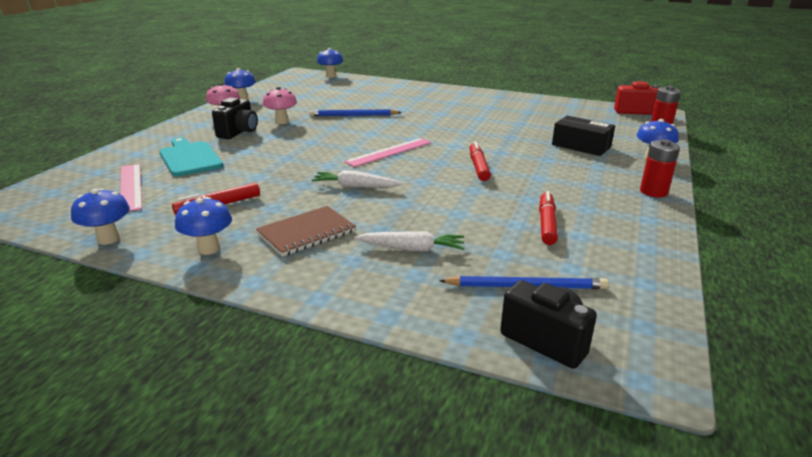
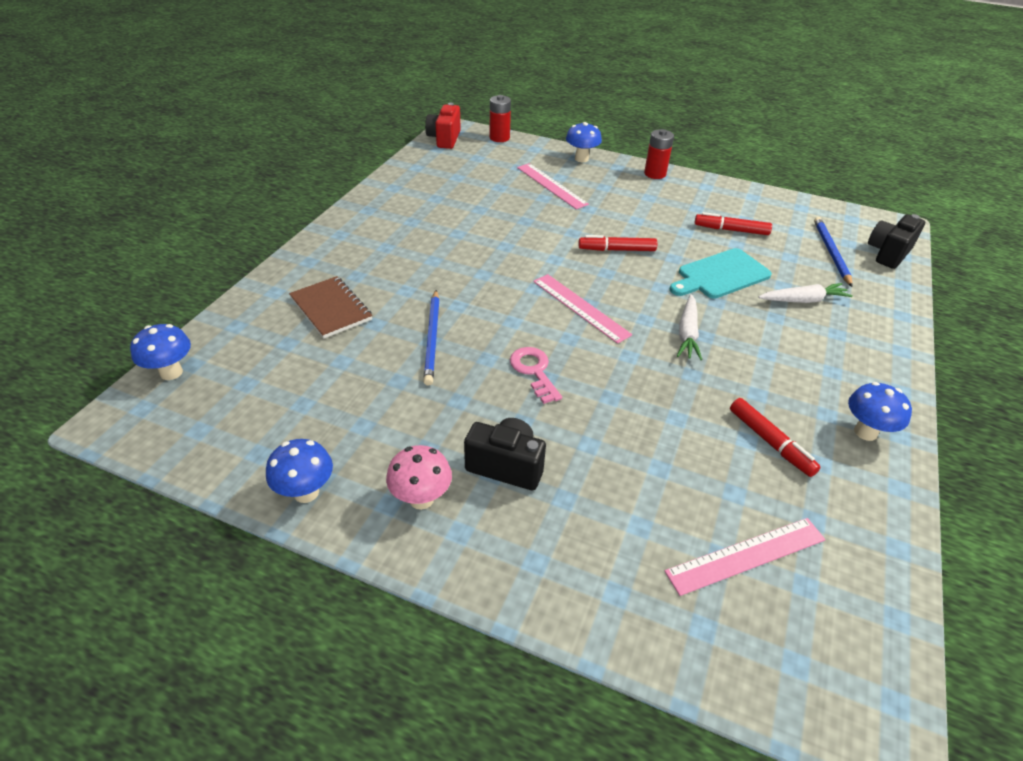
camera: 90 degrees left, 15 degrees up
(108, 239) = (889, 529): blue mushroom -> none
(190, 158) = (625, 508): turquoise cutting board -> turquoise cutting board (720, 275)
(281, 122) = (455, 417): pink mushroom -> none
(306, 233) = (803, 364): brown notebook -> brown notebook (331, 309)
(317, 138) = (534, 371): none -> pink key
(412, 249) = (803, 300): white carrot -> white carrot turned 75 degrees clockwise
(581, 146) = (551, 185): black box -> pink ruler

